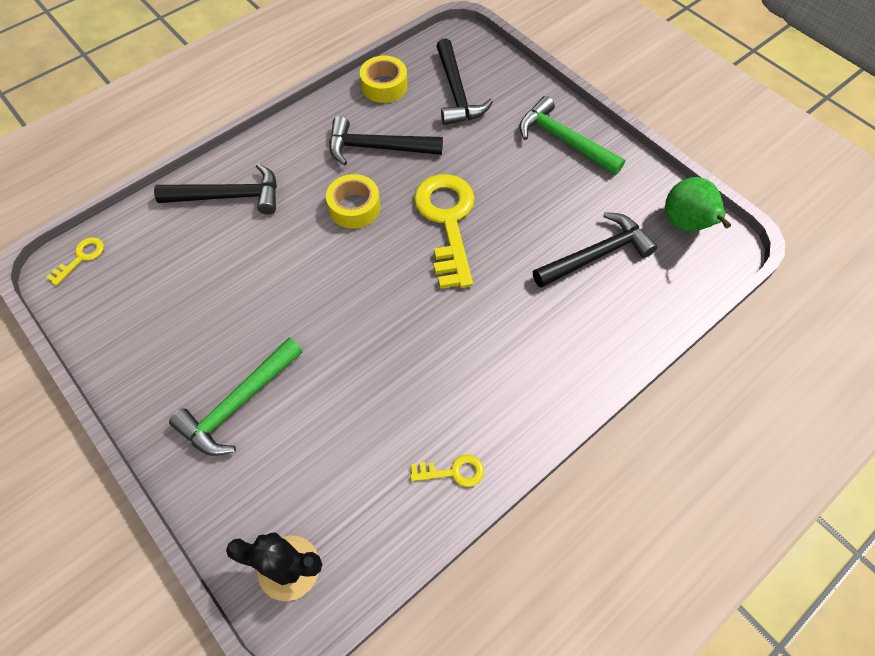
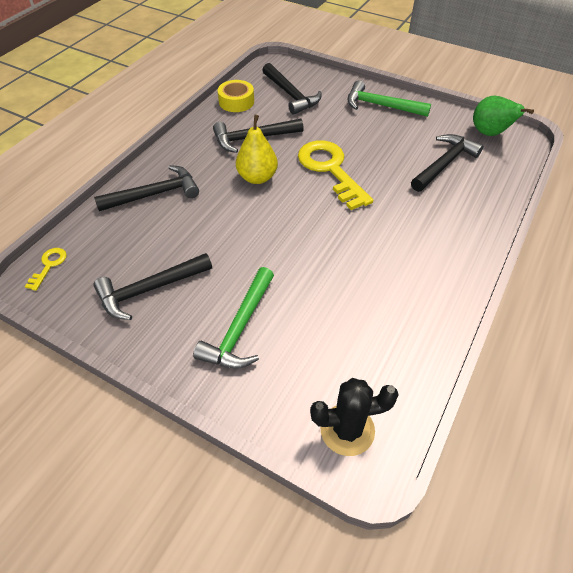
camera: 20 degrees left, 10 degrees down
(168, 322) = (149, 289): none -> black hammer
(354, 207) = (257, 177): yellow tape -> yellow pear
(453, 472) = (431, 322): yellow key -> none

